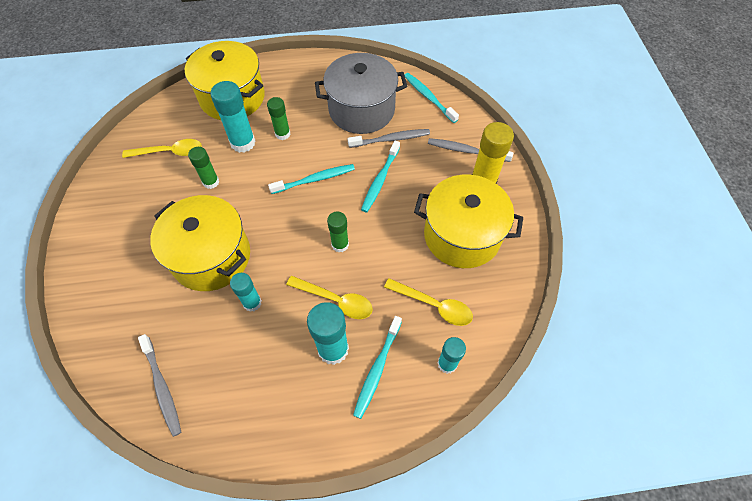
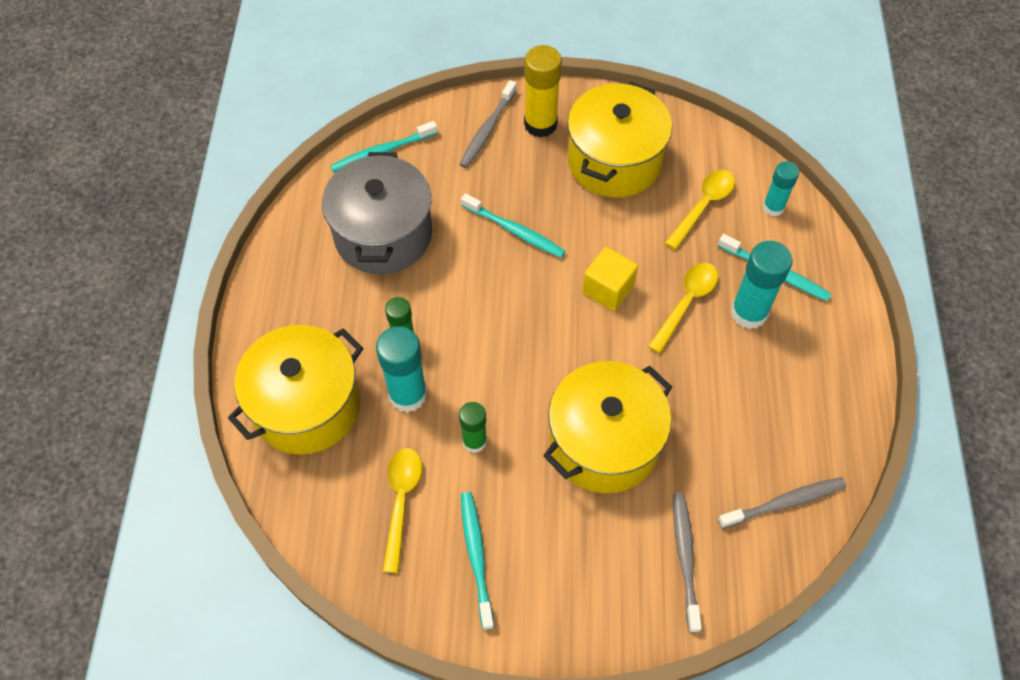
camera: 80 degrees left, 0 degrees up
(252, 303) = (679, 395): turquoise glue stick -> none
(315, 179) = (498, 306): turquoise toothbrush -> turquoise toothbrush (476, 556)
(340, 244) = (608, 289): green glue stick -> yellow cube
(391, 139) = (447, 208): grey toothbrush -> grey toothbrush (685, 558)

